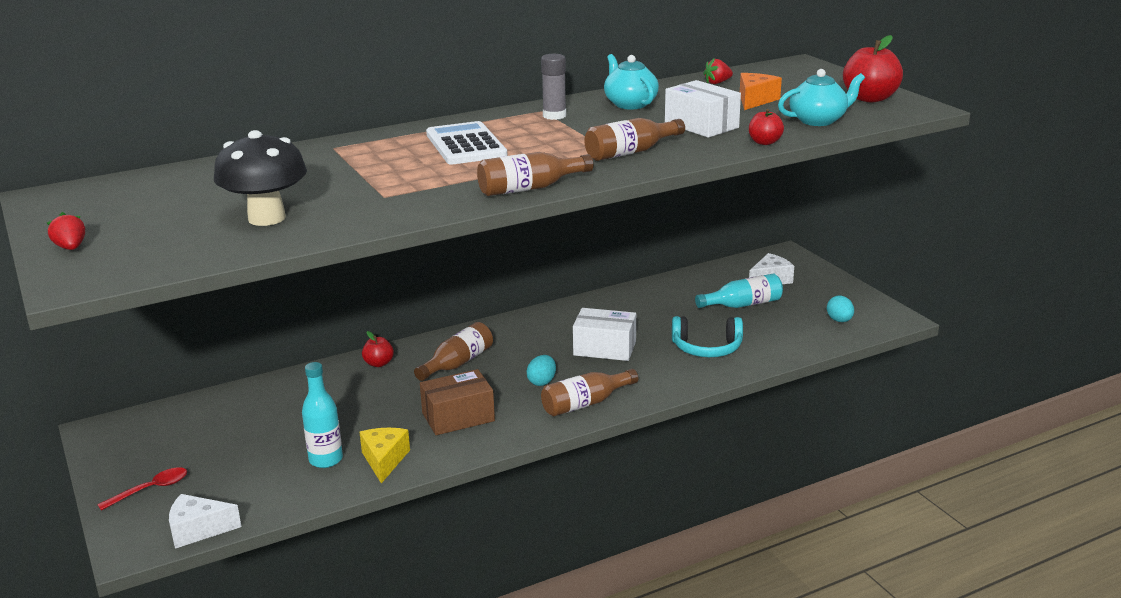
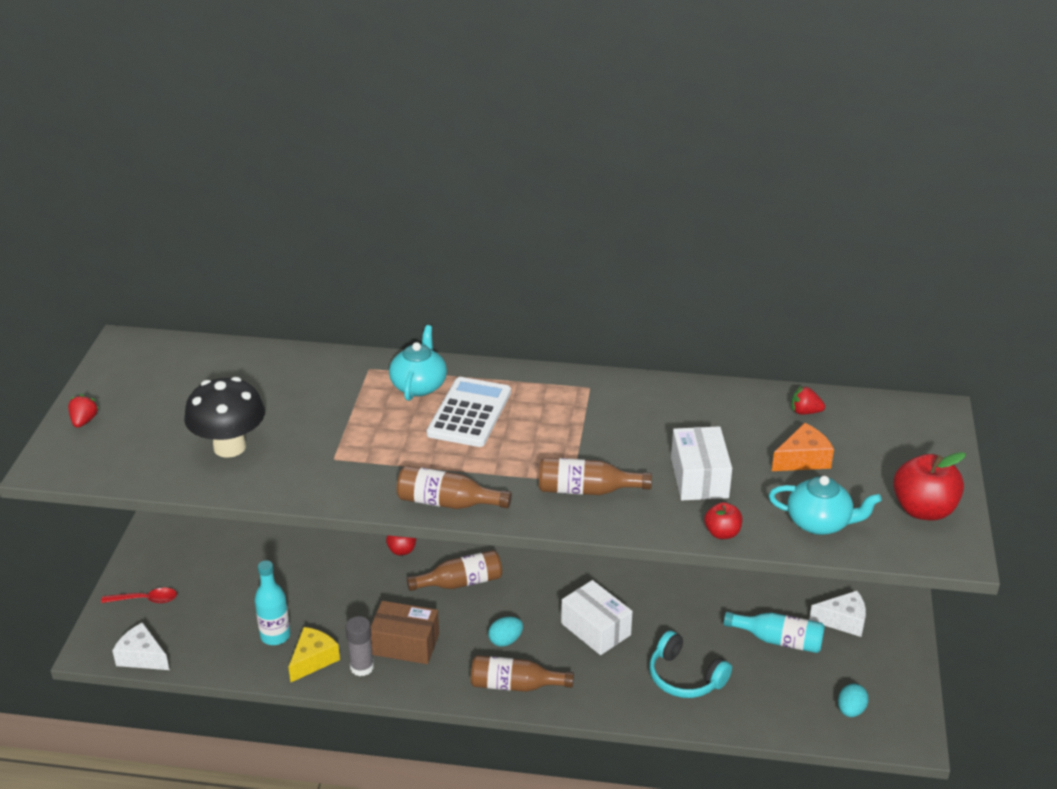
camera: 35 degrees right, 10 degrees up
(554, 116) = (590, 401): grey glue stick -> grey glue stick (362, 667)
(630, 104) = (678, 412): turquoise teapot -> turquoise teapot (419, 385)

